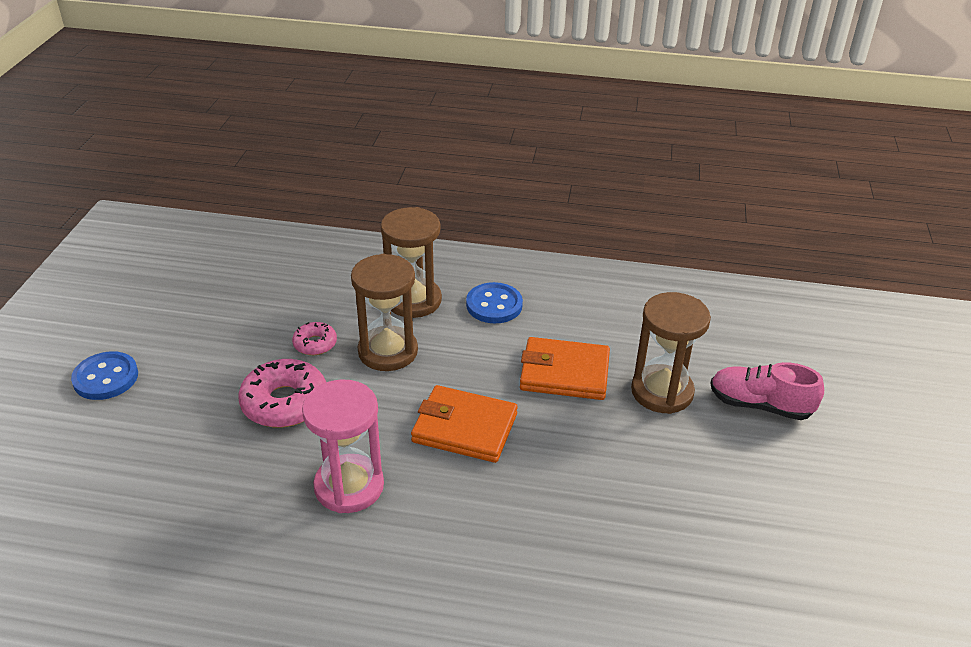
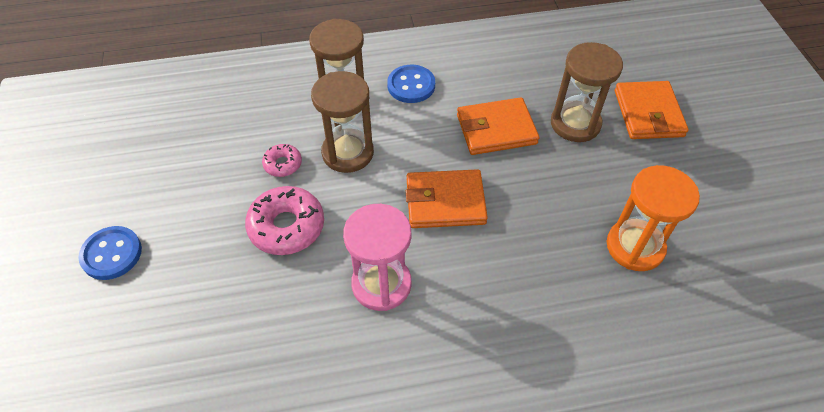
camera: 20 degrees left, 15 degrees up
(660, 539) = (635, 247): none -> orange hourglass
(760, 405) = (648, 113): pink shoe -> orange wallet

